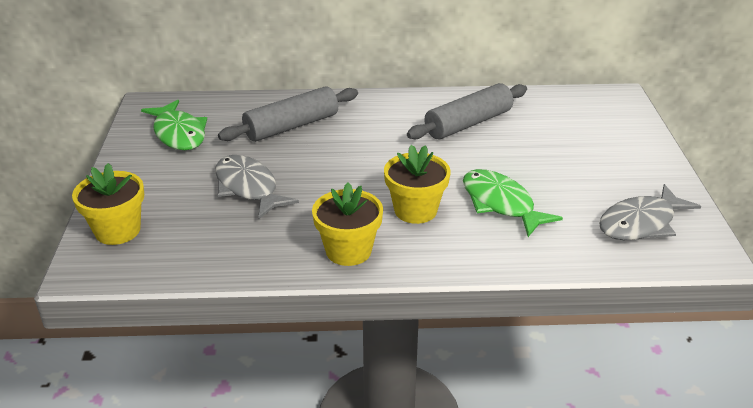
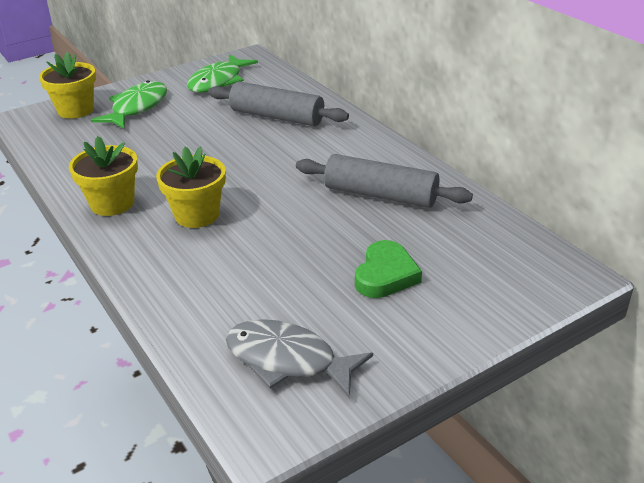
camera: 60 degrees right, 0 degrees up
(248, 188) = (167, 133): grey fish -> none
(501, 204) = (247, 257): green fish -> green fish (137, 108)
(571, 155) = (385, 275): none -> green heart

